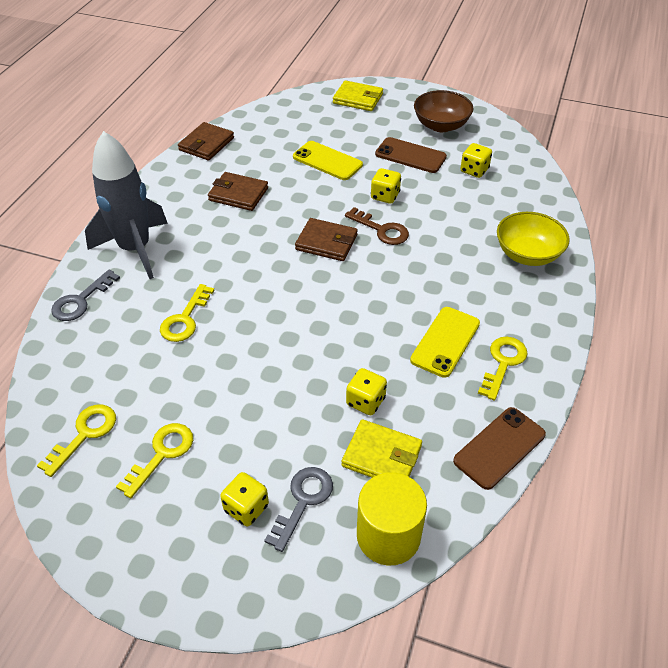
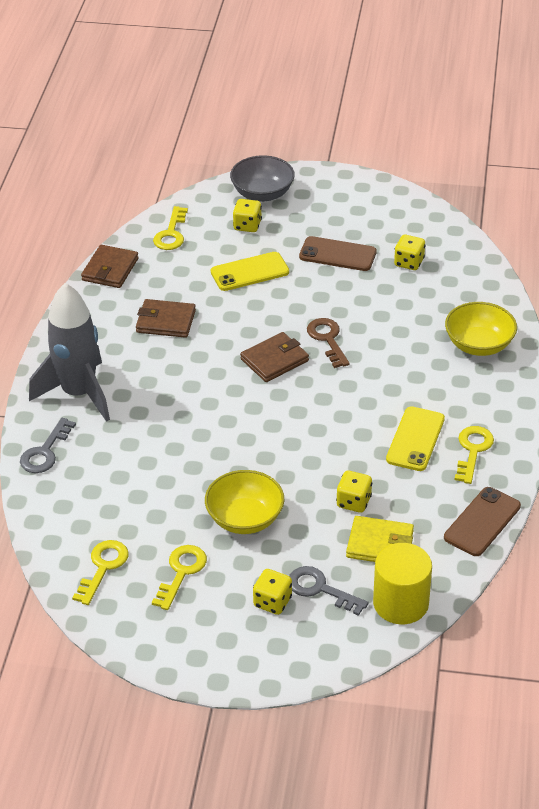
camera: 10 degrees left, 5 degrees down
(185, 319) = (157, 454): yellow key -> yellow key (171, 233)
(248, 402) = (245, 518): none -> yellow bowl
(303, 501) = (320, 589): grey key -> grey key turned 75 degrees counterclockwise
(326, 242) = (274, 360): brown wallet -> brown wallet turned 45 degrees counterclockwise
(327, 161) = (249, 272): yellow phone -> yellow phone turned 45 degrees counterclockwise
(358, 99) = (262, 193): yellow wallet -> grey bowl
(381, 230) = (327, 339): brown key -> brown key turned 135 degrees counterclockwise
(385, 196) = (322, 303): yellow dice -> yellow dice (247, 226)
(441, 125) = (362, 215): brown bowl -> none

